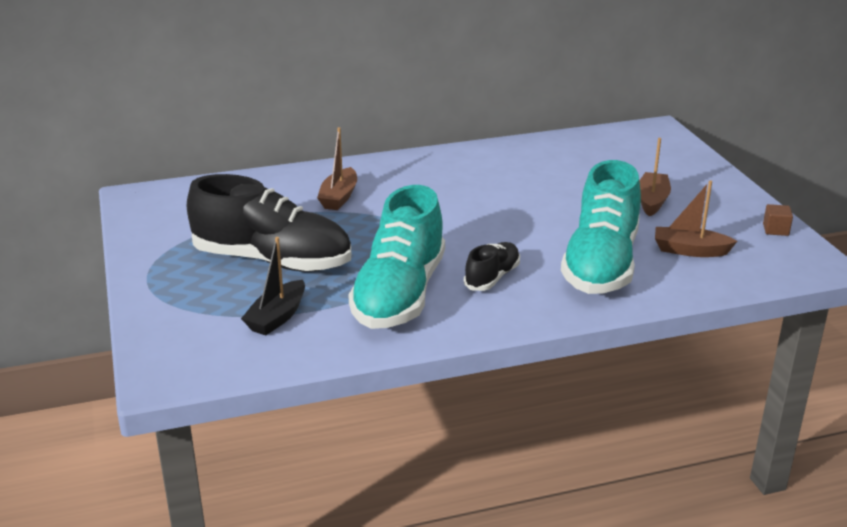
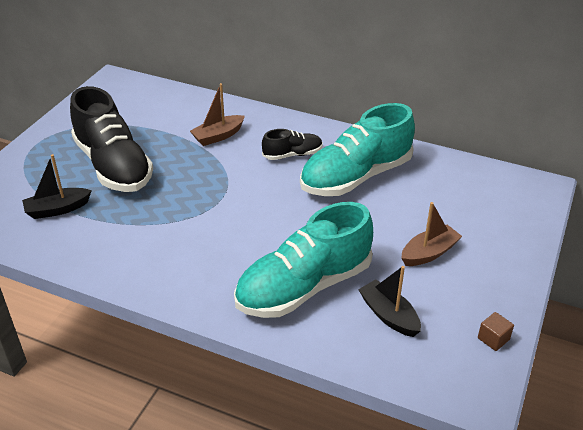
camera: 40 degrees right, 10 degrees up
(399, 294) = (143, 233): turquoise shoe -> turquoise shoe (356, 177)
(492, 277) = (215, 254): black shoe -> black shoe (292, 154)
(690, 250) = (389, 315): brown boat -> black boat

